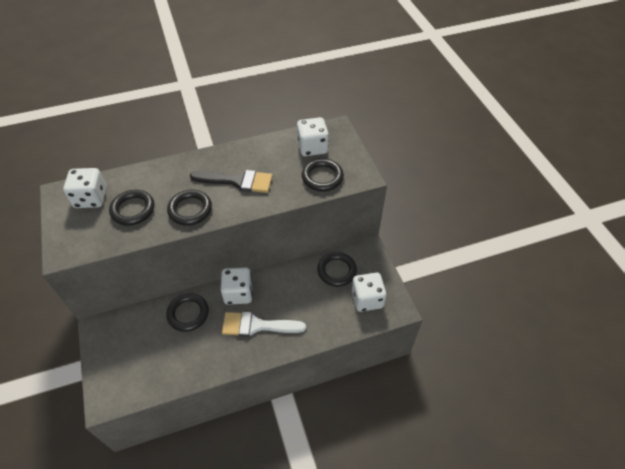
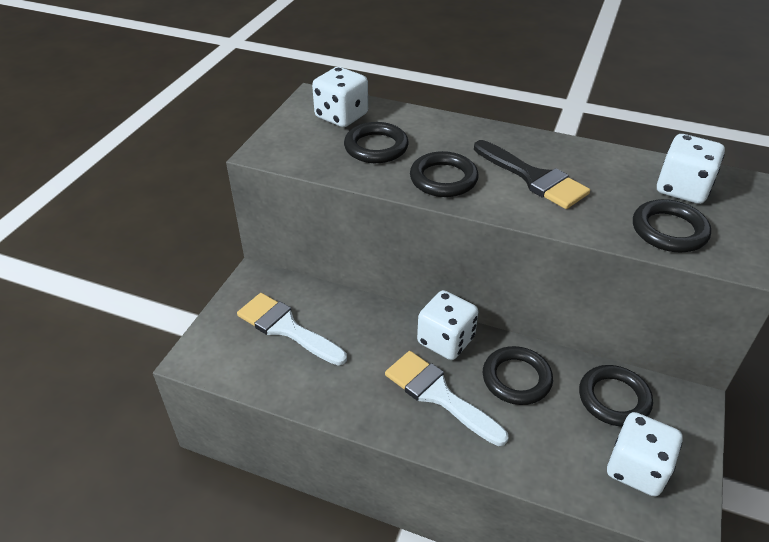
camera: 40 degrees right, 10 degrees down
(145, 345) = (286, 328): none -> white brush
(188, 314) = (364, 325): black ring -> black ring (516, 378)

